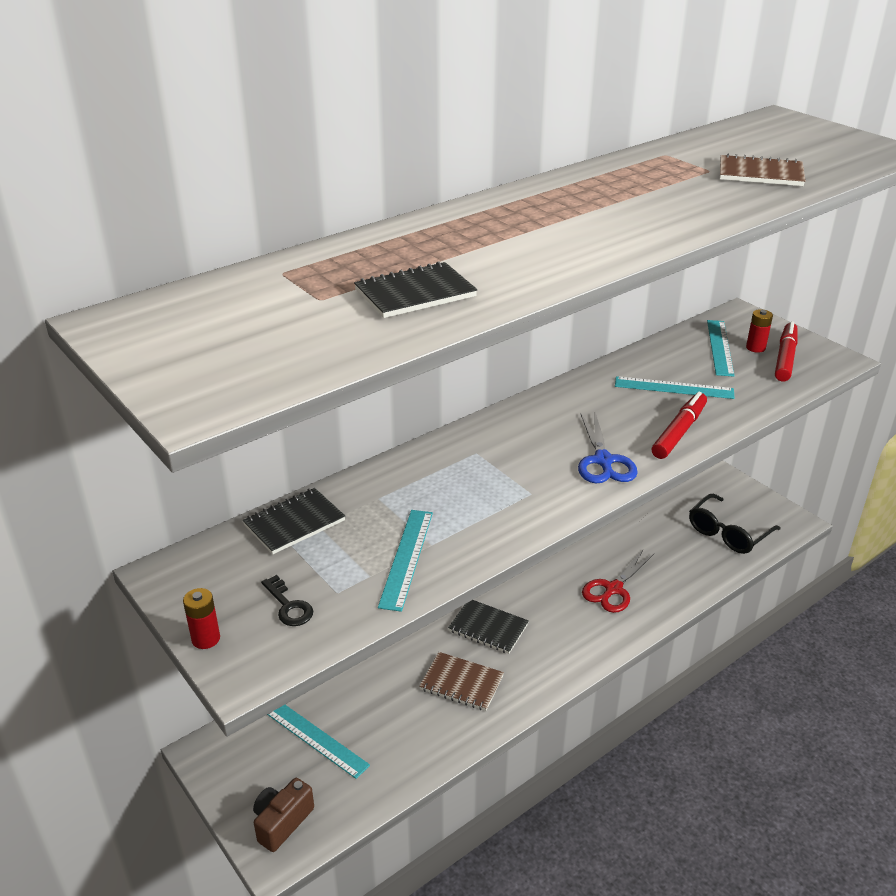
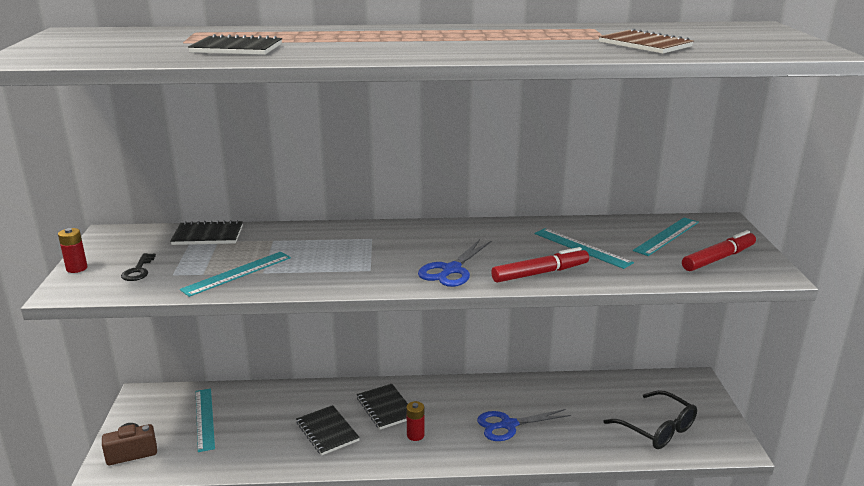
camera: 35 degrees right, 10 degrees down
(461, 683) = (327, 431): brown notebook -> black notebook
(613, 589) = (508, 425): red scissors -> blue scissors
(728, 533) = (657, 429): black glasses -> black glasses turned 120 degrees counterclockwise
(755, 348) = (700, 245): red battery -> red battery (415, 435)

